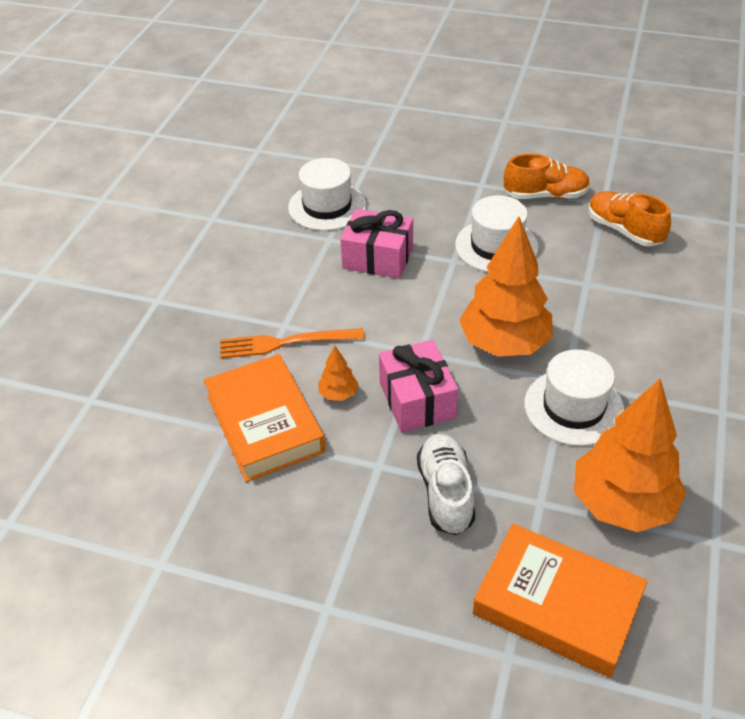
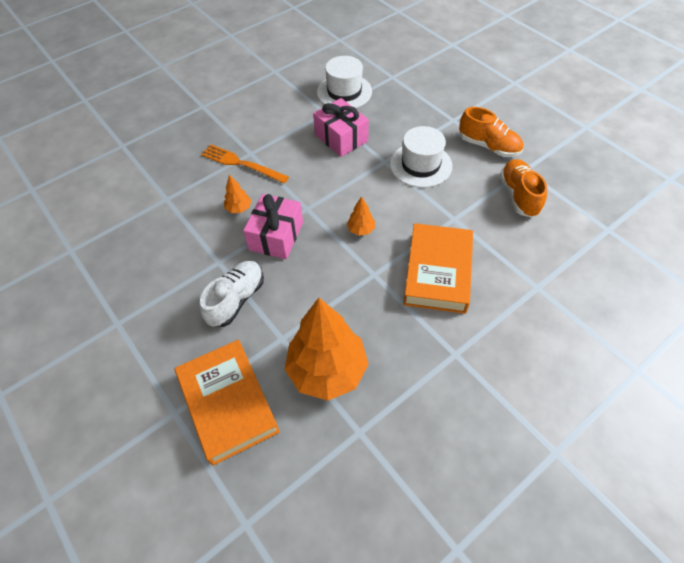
camera: 35 degrees right, 10 degrees up
(265, 423) = (187, 204): orange book -> orange book (438, 272)
(504, 343) = (361, 230): orange tree -> orange tree, size x0.42
(573, 407) = (361, 293): white hat -> none

